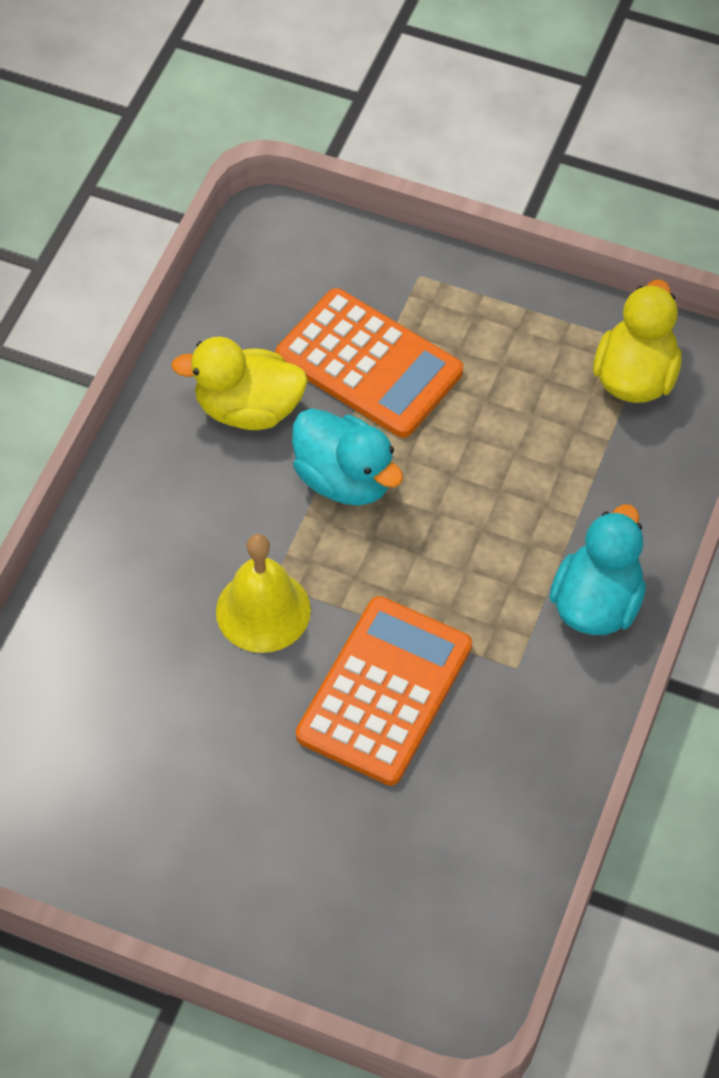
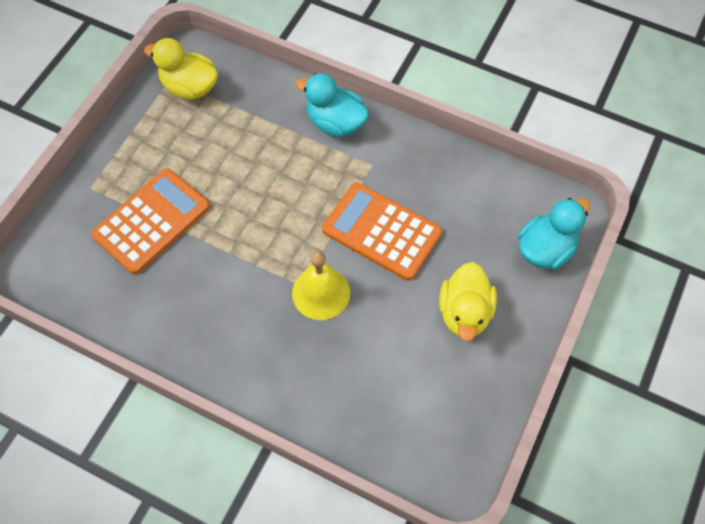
camera: 85 degrees left, 5 degrees up
(248, 409) = (171, 293): yellow duck -> yellow duck (464, 312)
(344, 479) = (234, 241): turquoise duck -> turquoise duck (545, 249)

